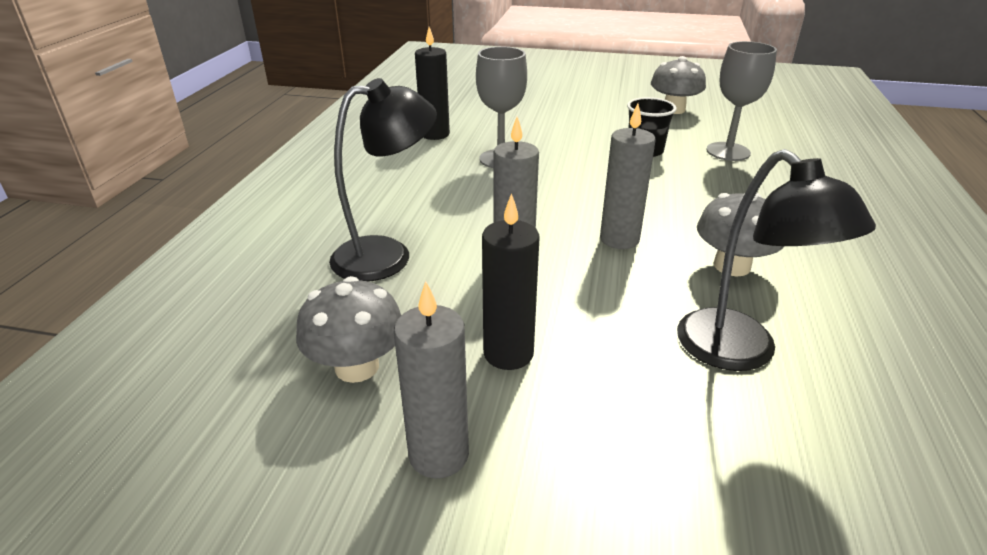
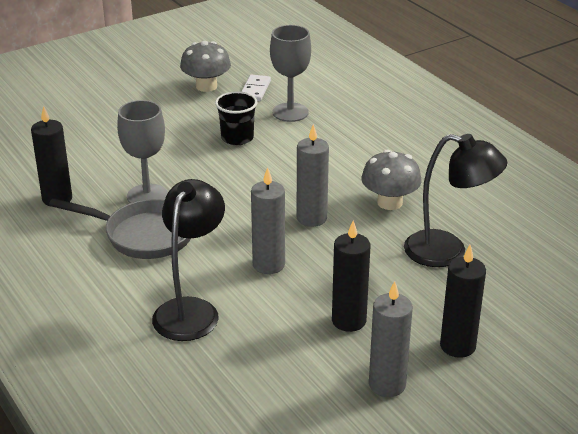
camera: 45 degrees left, 0 degrees up
(357, 367) = (285, 378): grey mushroom -> none
(450, 183) = (143, 235): none -> grey pan
(595, 474) = (457, 346): none -> black candle
(717, 126) = (255, 90): none -> white domino

